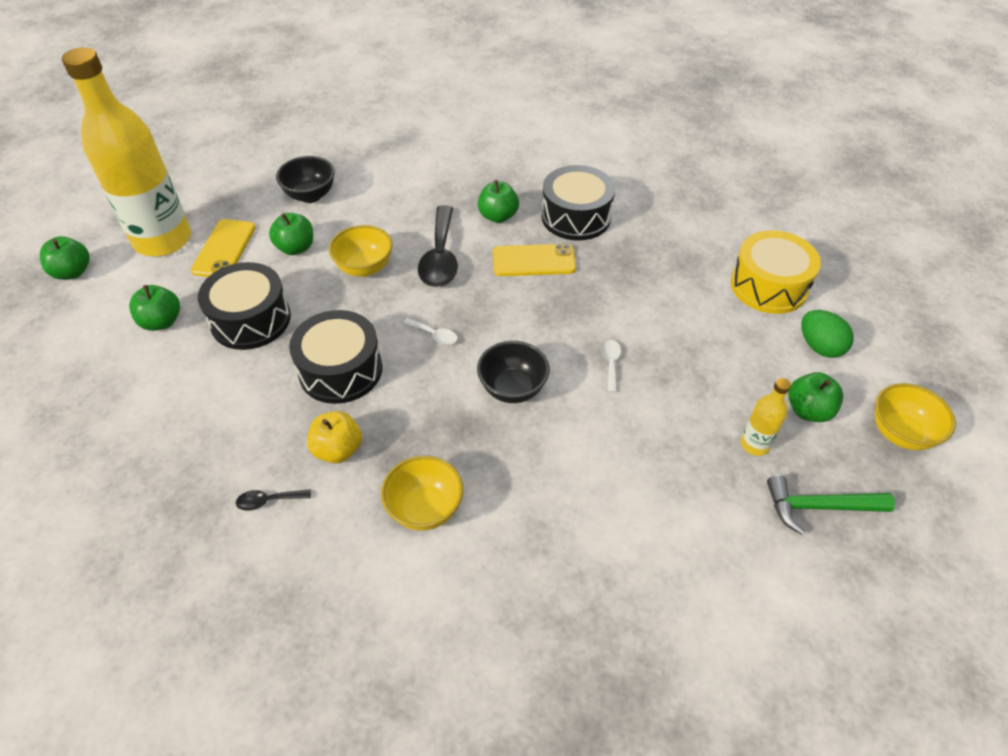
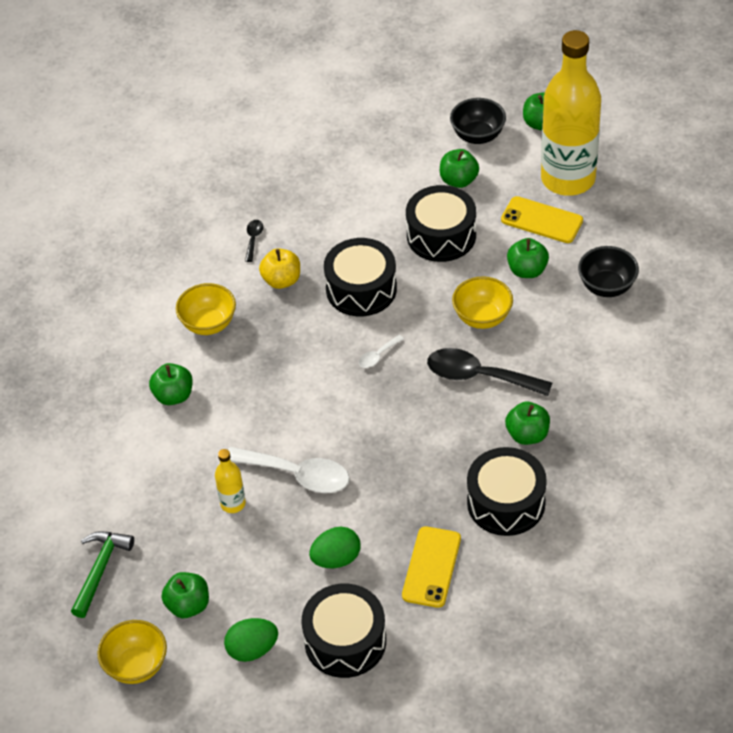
camera: 110 degrees right, 0 degrees up
(513, 389) = (297, 398): black bowl -> black bowl (478, 136)
(533, 261) = (449, 449): yellow phone -> yellow phone (431, 567)
(549, 512) = (173, 395): none -> green apple
(611, 363) = (297, 475): white spoon -> white spoon, size x2.21
(690, 311) = (336, 559): none -> green egg
(755, 444) = (172, 550): yellow bottle -> yellow bottle (233, 503)
(768, 286) = (345, 641): yellow drum -> black drum

